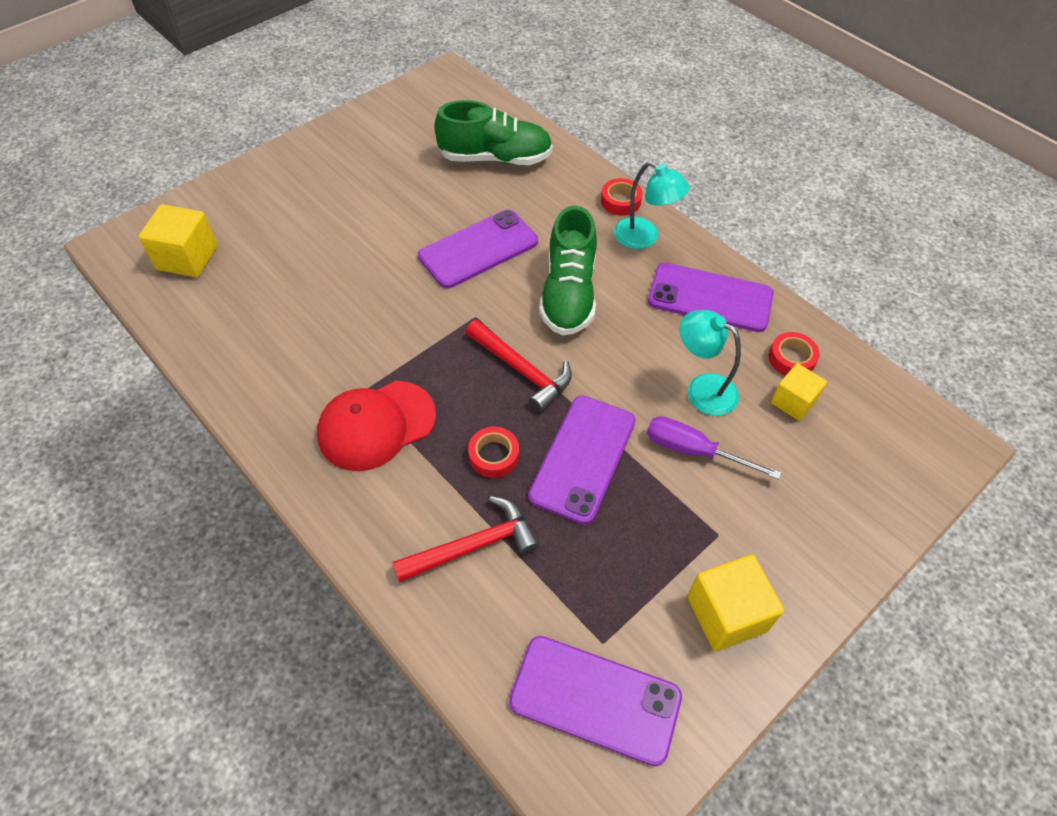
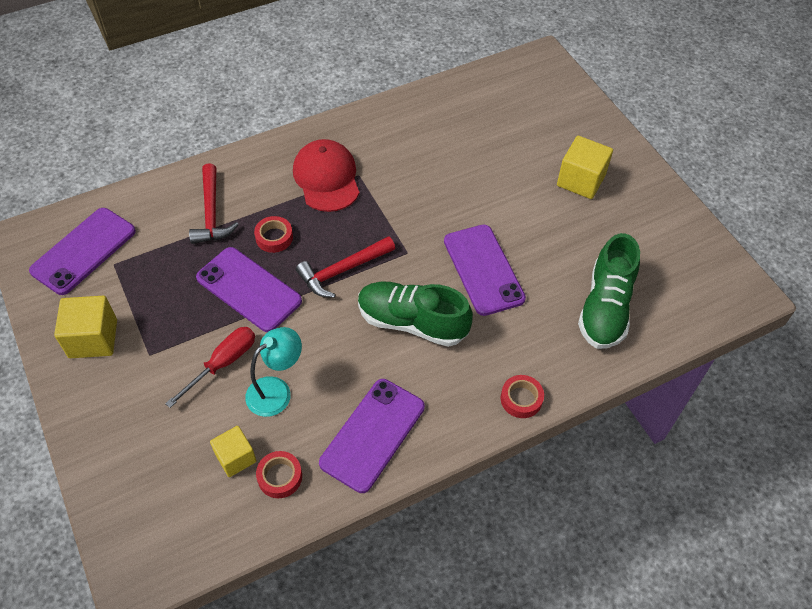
camera: 105 degrees right, 0 degrees up
(187, 258) = (519, 94): yellow cube -> yellow cube (581, 180)
(644, 238) = (465, 404): turquoise lamp -> none
(694, 451) = (223, 363): purple screwdriver -> red screwdriver

